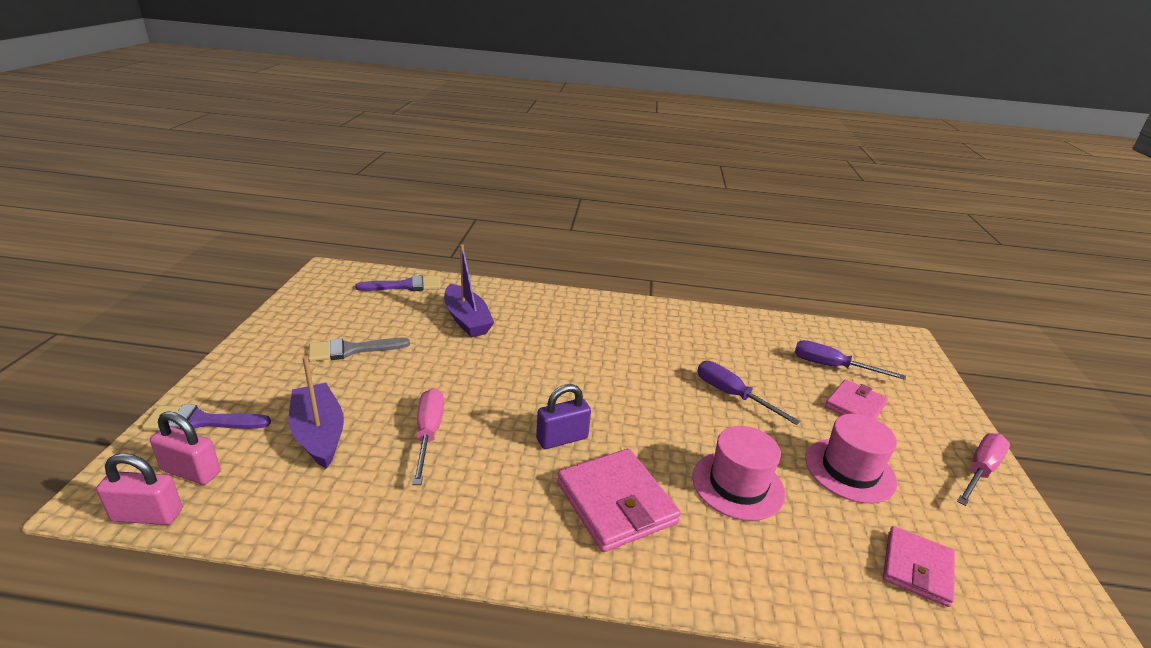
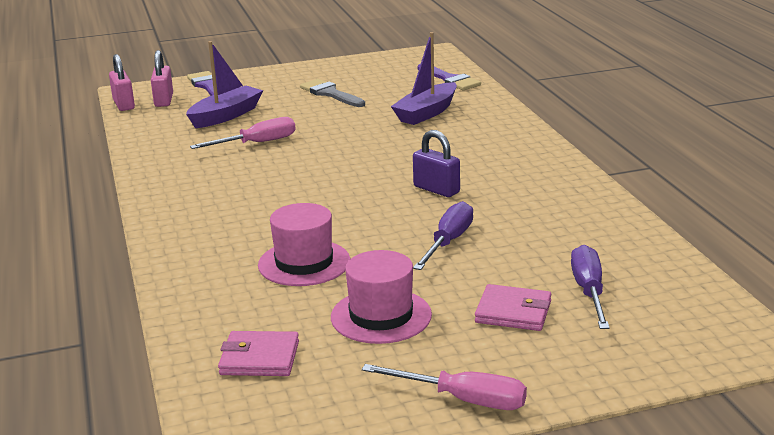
camera: 70 degrees right, 5 degrees down
(562, 438) = (297, 185): purple padlock -> purple padlock (436, 189)
(616, 503) = (238, 219): pink wallet -> none

